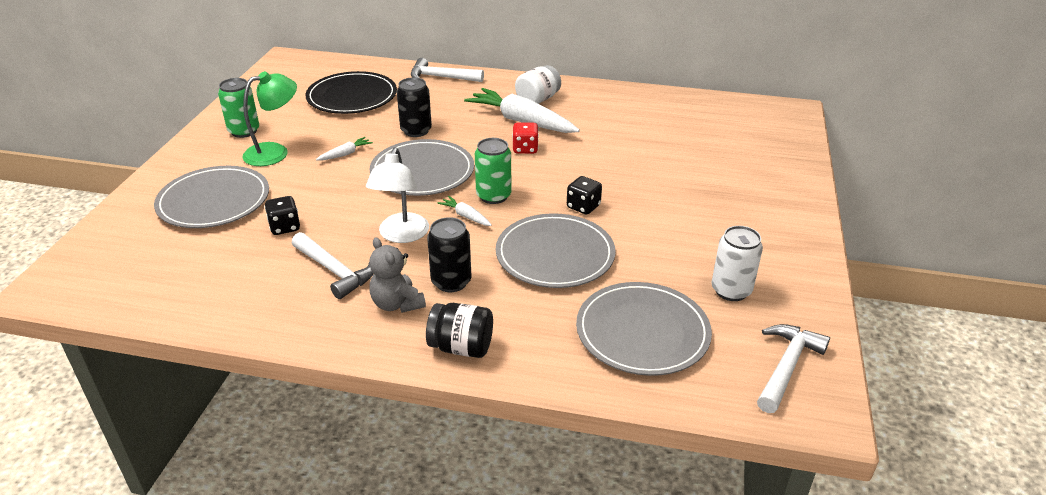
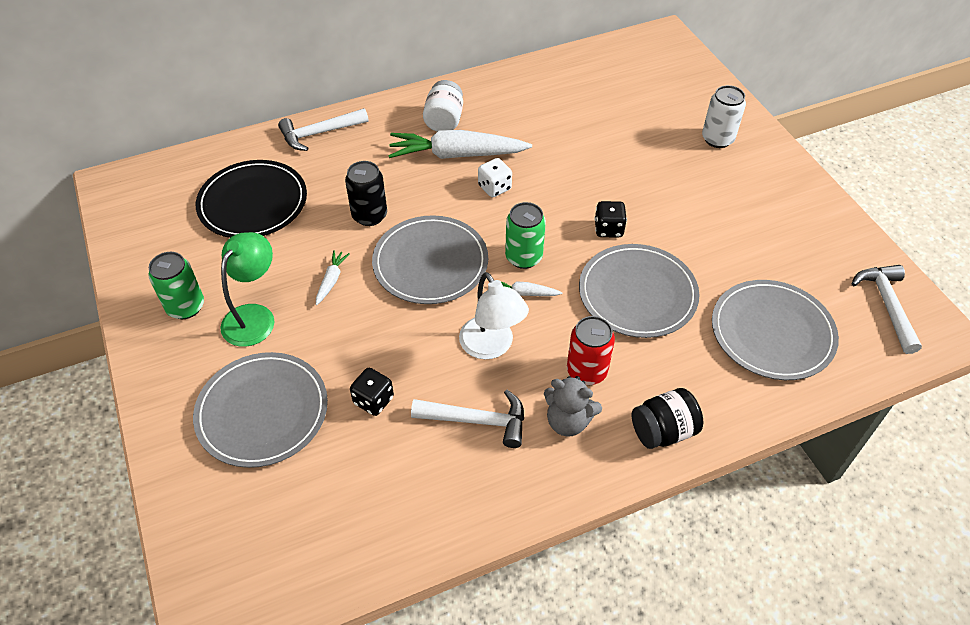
camera: 35 degrees left, 15 degrees up
(451, 282) = (587, 371): black can -> red can
(525, 149) = (494, 188): red dice -> white dice
(731, 290) = (792, 255): white can -> white can (717, 139)

